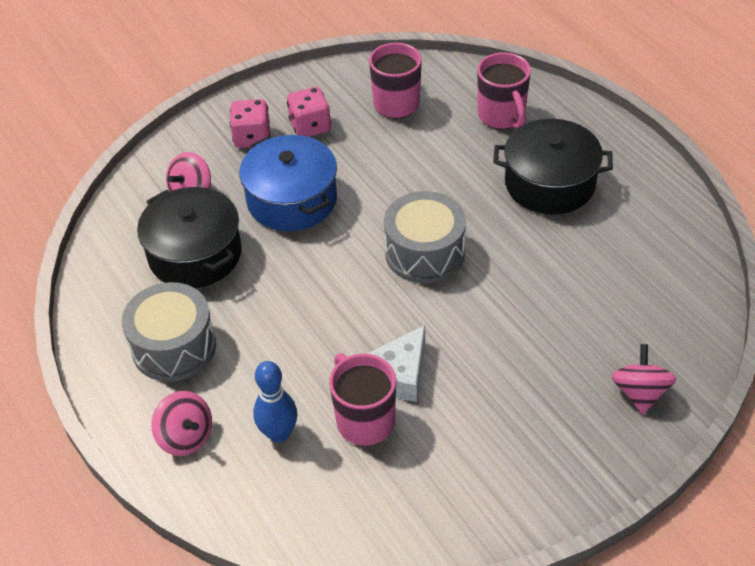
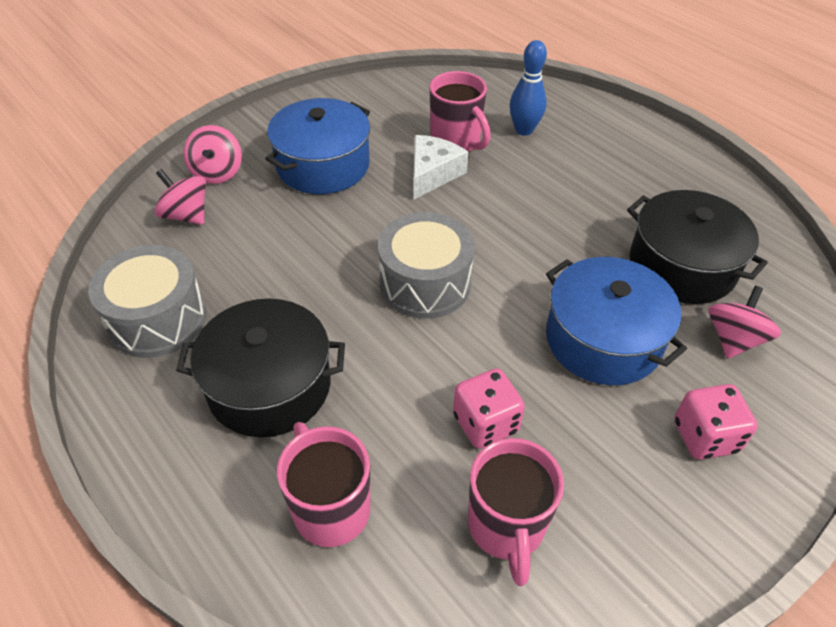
camera: 170 degrees right, 0 degrees up
(174, 346) = (648, 182): grey drum -> grey drum (157, 319)
(186, 437) = (598, 124): pink spinning top -> pink spinning top (186, 215)
(310, 126) = (628, 464): pink dice -> pink dice (485, 423)
(521, 395) = (323, 165): none -> blue pot

